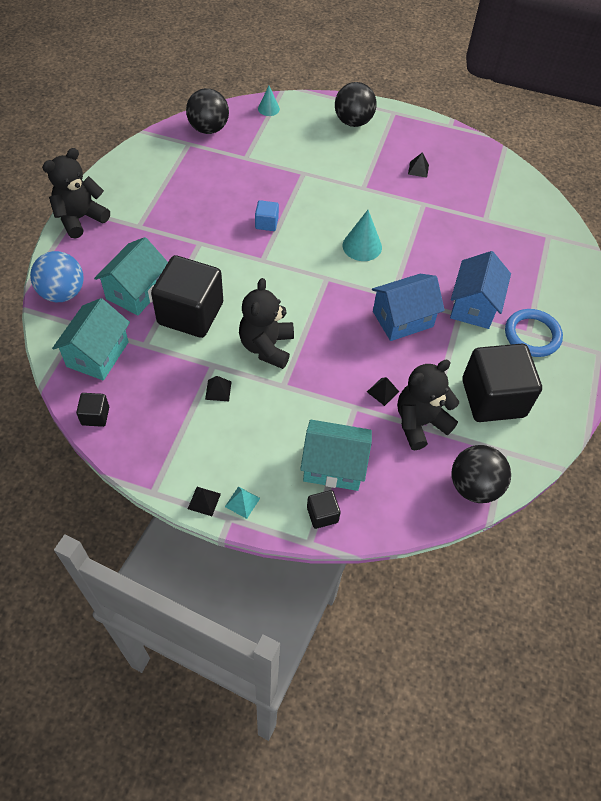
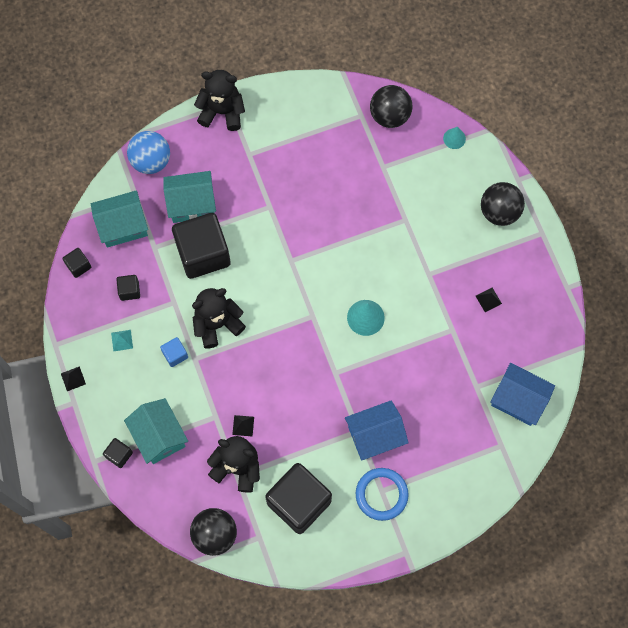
camera: 55 degrees right, 15 degrees up
(165, 391) = (129, 290): none -> black cube
(218, 390) = (157, 322): black pyramid -> none
(242, 502) = (90, 401): turquoise pyramid -> turquoise pyramid (122, 340)
(266, 223) = (328, 235): blue cube -> blue cube (175, 354)
(402, 319) = (319, 395): blue house -> blue house (518, 400)

